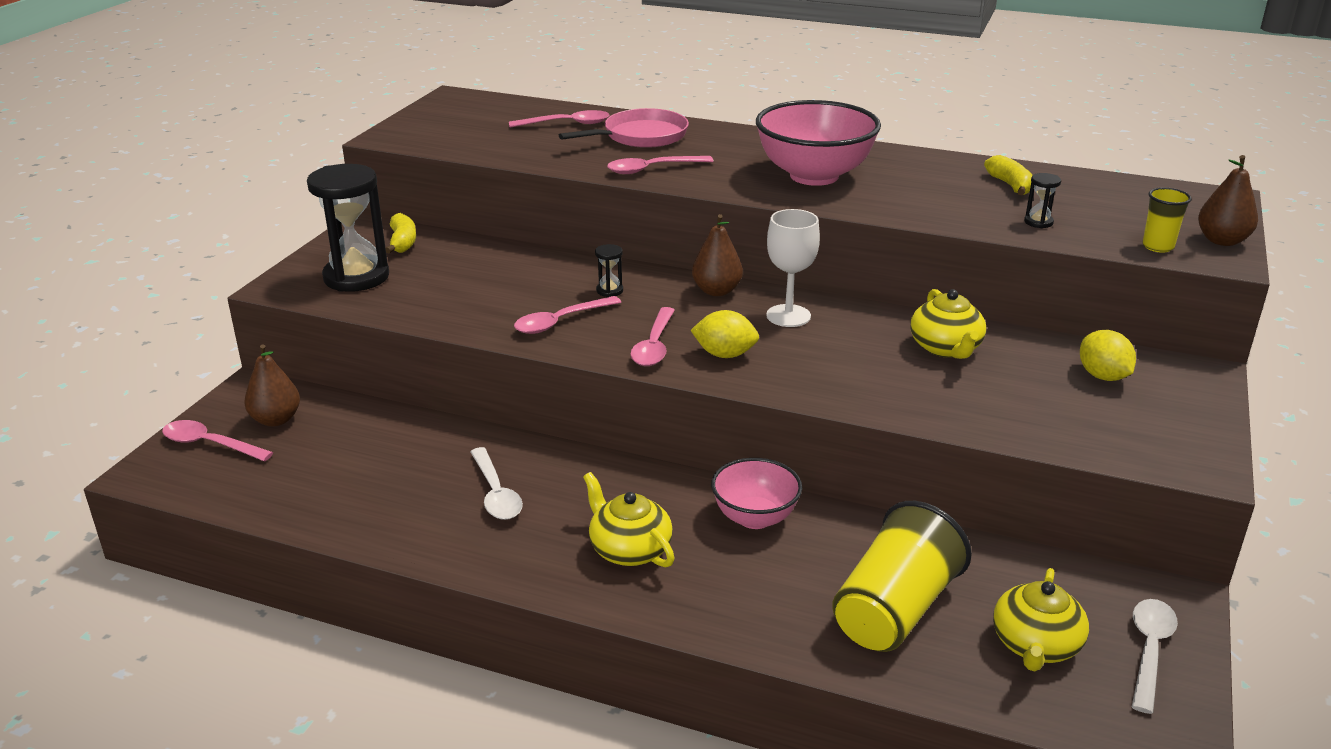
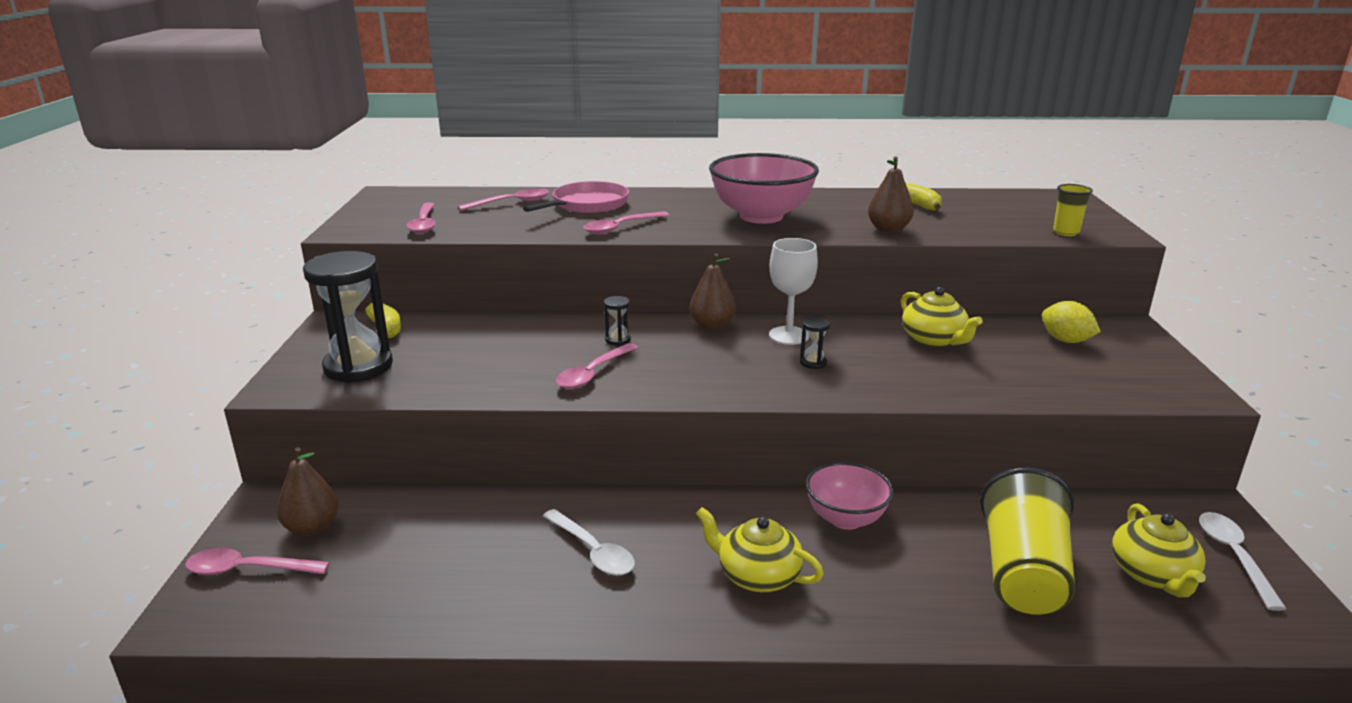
camera: 20 degrees left, 5 degrees down
(654, 346) = (695, 379): pink spoon -> pink spoon (424, 224)
(724, 354) = (762, 376): yellow lemon -> none
(1038, 222) = (965, 227): black hourglass -> black hourglass (813, 363)
(1222, 241) = (1102, 223): brown pear -> brown pear (888, 229)

